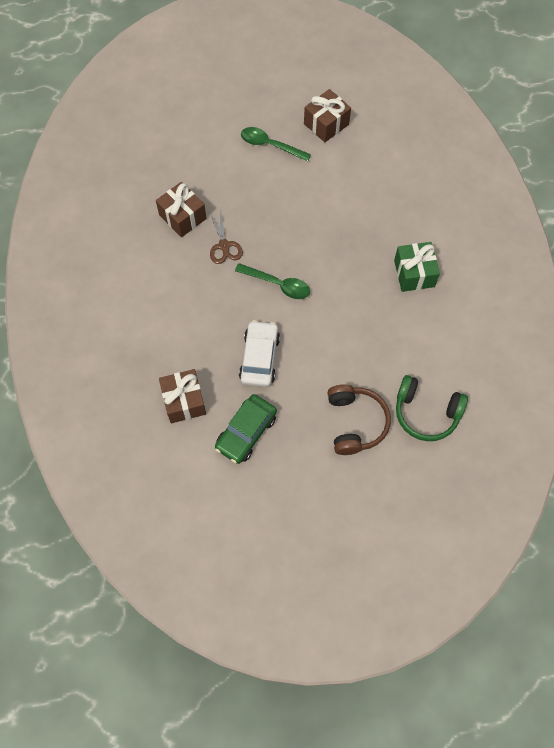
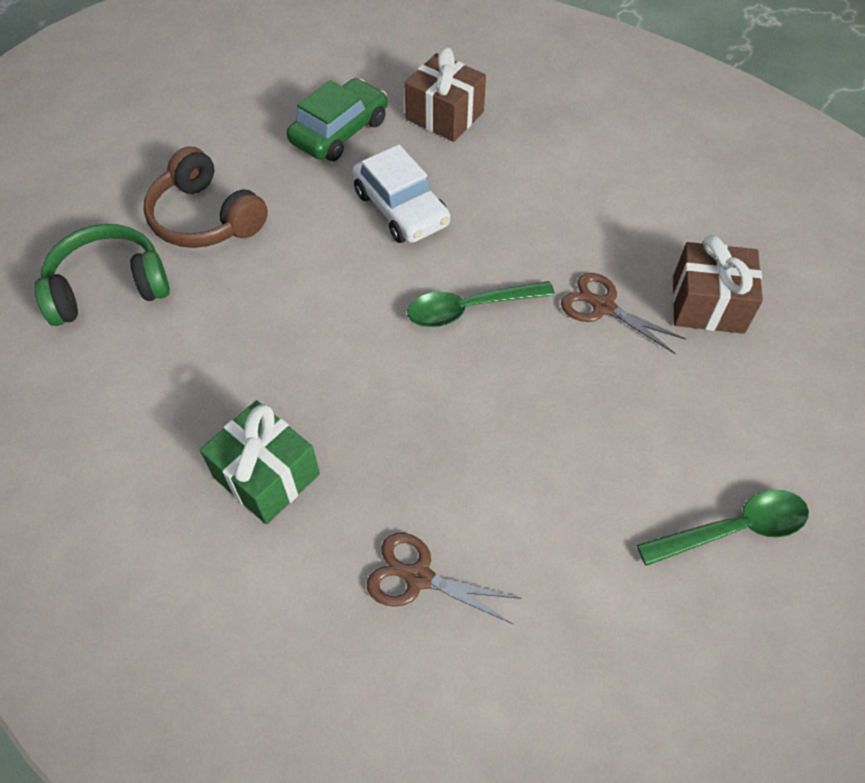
camera: 140 degrees right, 10 degrees down
(246, 432) = (339, 131): green car -> green car turned 45 degrees clockwise
(326, 124) = (691, 668): brown gift -> none
(387, 203) = (418, 577): none -> brown scissors

